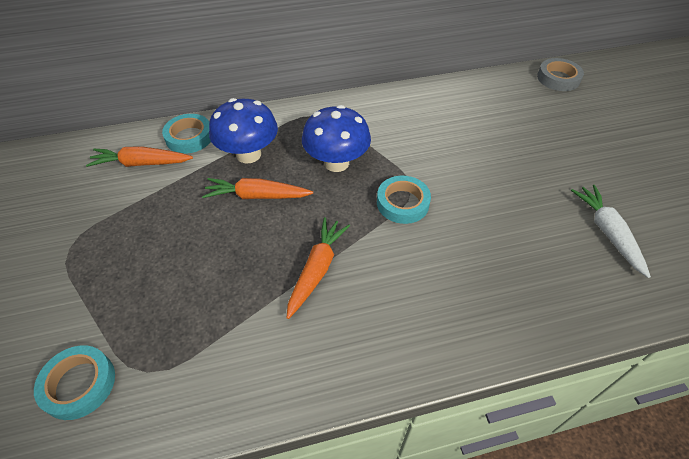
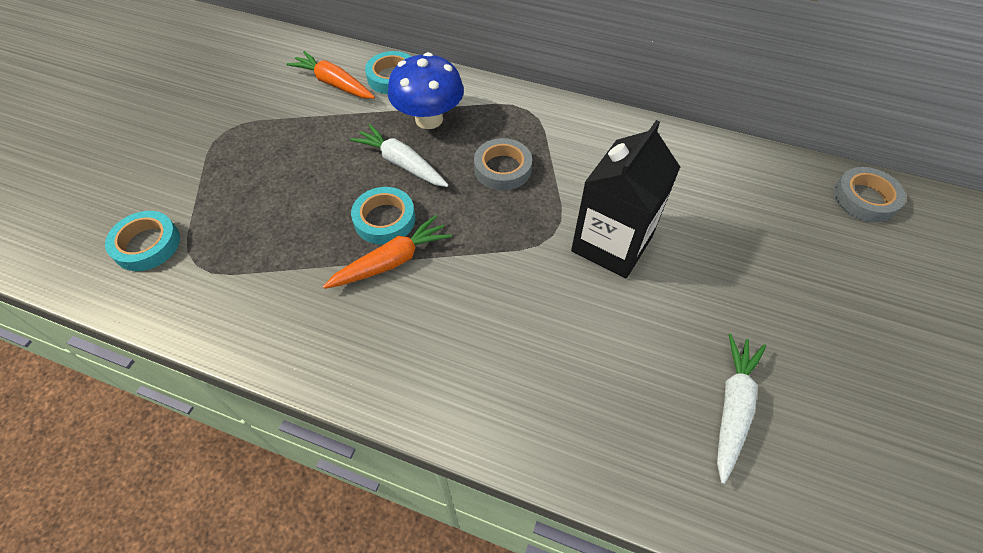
camera: 35 degrees right, 5 degrees up
(257, 196) = (401, 163): orange carrot -> white carrot
(336, 163) = (502, 169): blue mushroom -> grey tape
(402, 203) = (530, 244): turquoise tape -> turquoise tape (384, 219)
(453, 175) = (611, 244): none -> black carton

